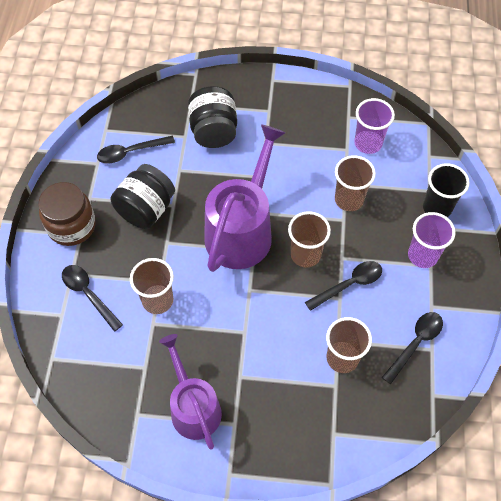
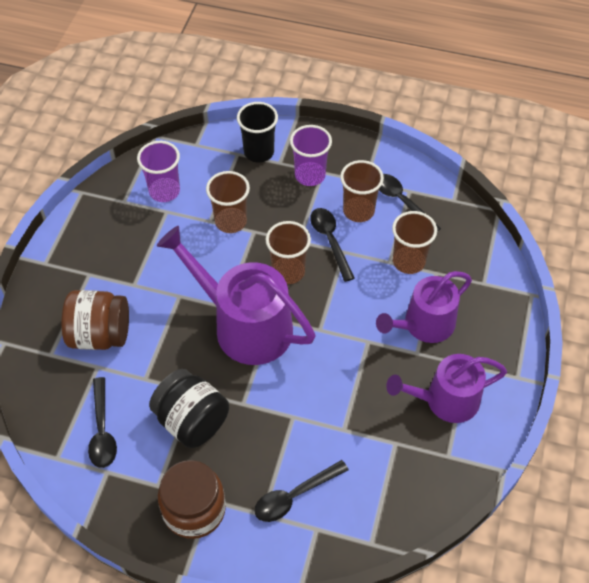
camera: 80 degrees left, 5 degrees down
(157, 300) = (316, 421): brown cup -> brown cup (358, 211)
(213, 131) = (100, 334): black jar -> brown jar
(272, 380) = (424, 324): none -> purple watering can

